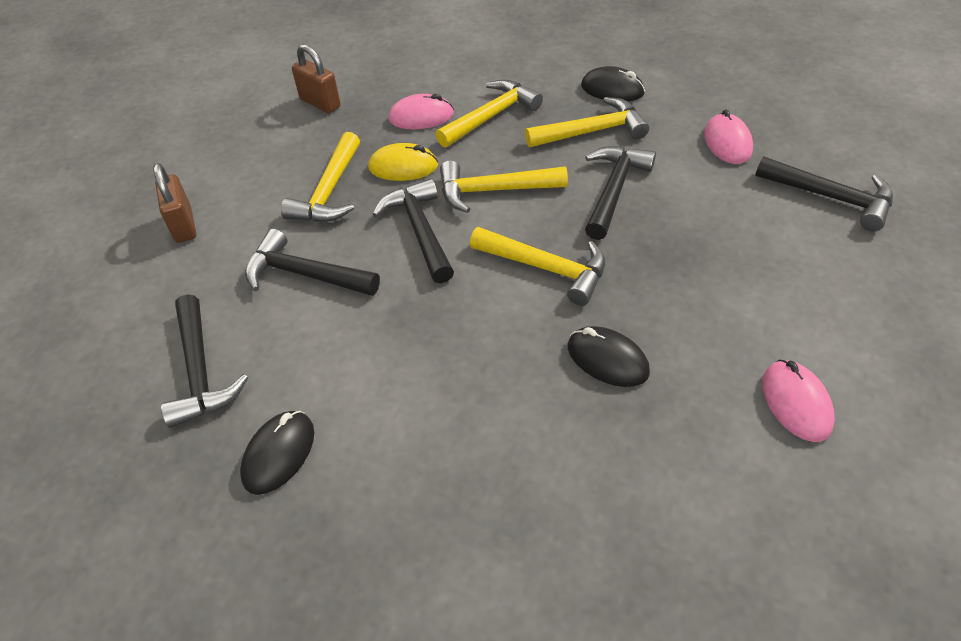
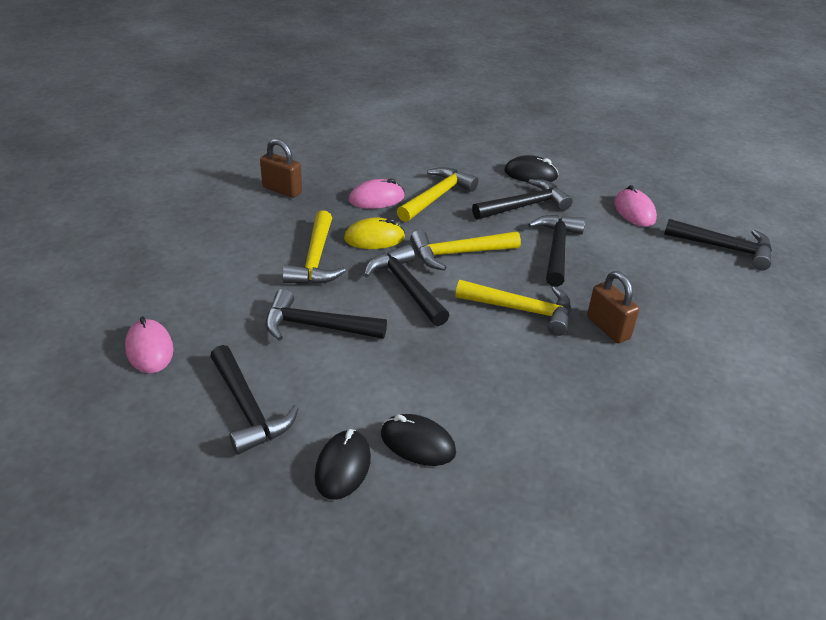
camera: 15 degrees left, 10 degrees down
(183, 225) = (189, 292): brown padlock -> brown padlock (608, 328)
(592, 131) = (525, 206): yellow hammer -> black hammer
(607, 359) = (593, 374): black mouse -> black mouse (417, 443)
(796, 403) = (744, 394): pink mouse -> pink mouse (149, 349)

